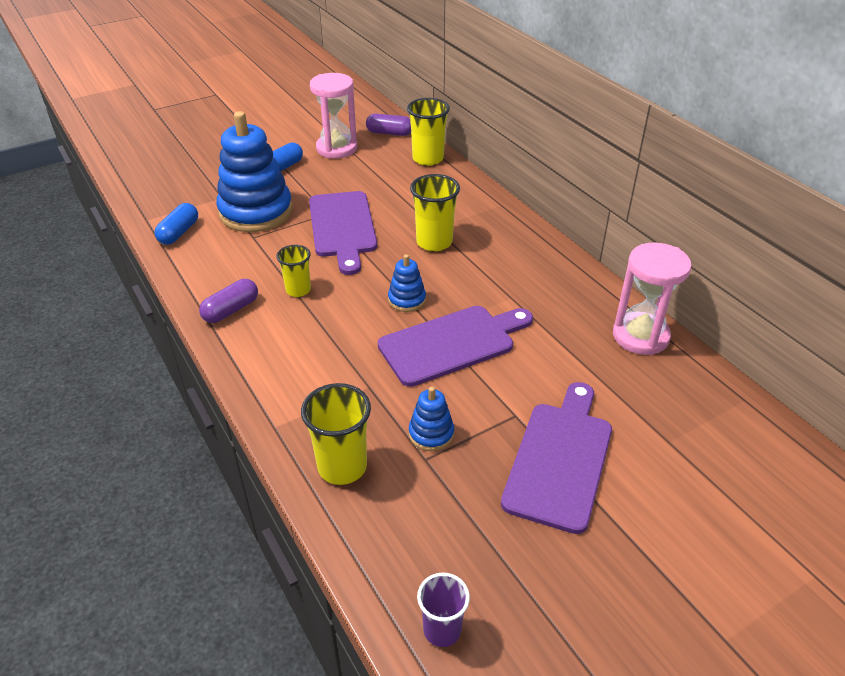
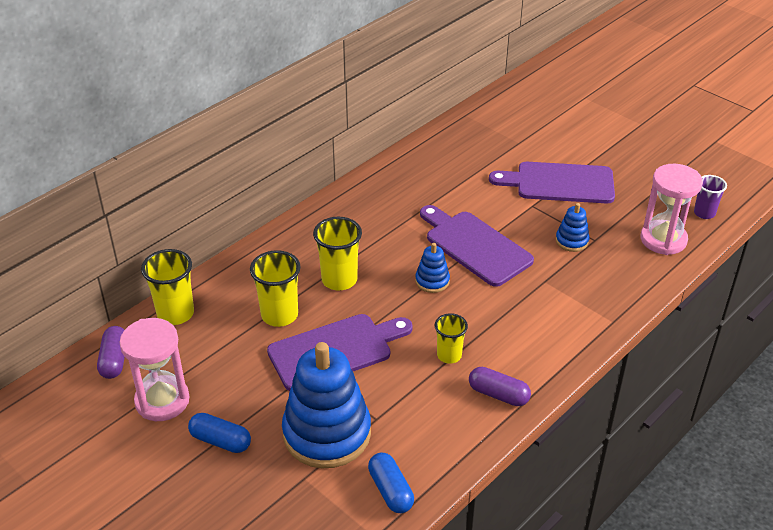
camera: 105 degrees left, 0 degrees up
(179, 233) = (390, 490): blue capsule -> blue capsule turned 60 degrees clockwise
(342, 467) = (625, 276): yellow cup -> yellow cup (279, 315)
(640, 336) = (422, 156): pink hourglass -> pink hourglass (663, 240)

